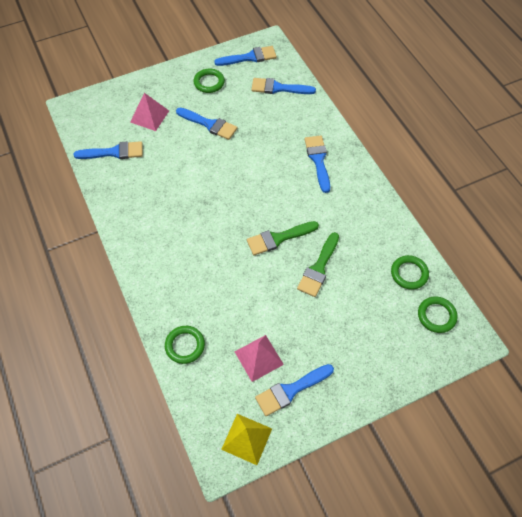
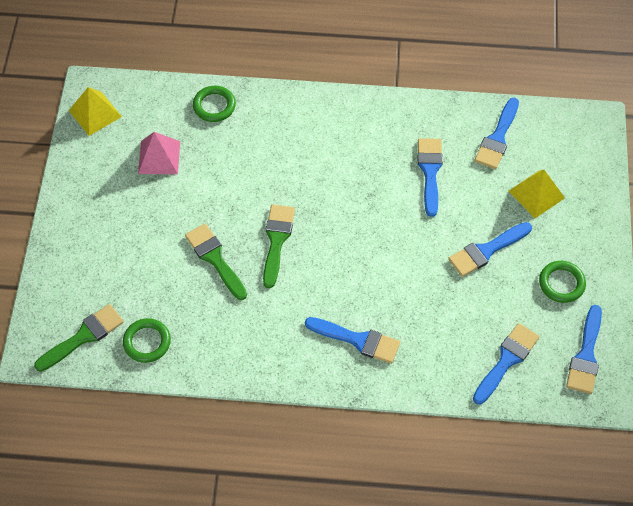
camera: 120 degrees right, 0 degrees up
(149, 116) = (536, 194): pink pyramid -> yellow pyramid
(290, 390) = (110, 166): blue brush -> blue brush (430, 171)
(436, 316) = (83, 336): green ring -> green brush

